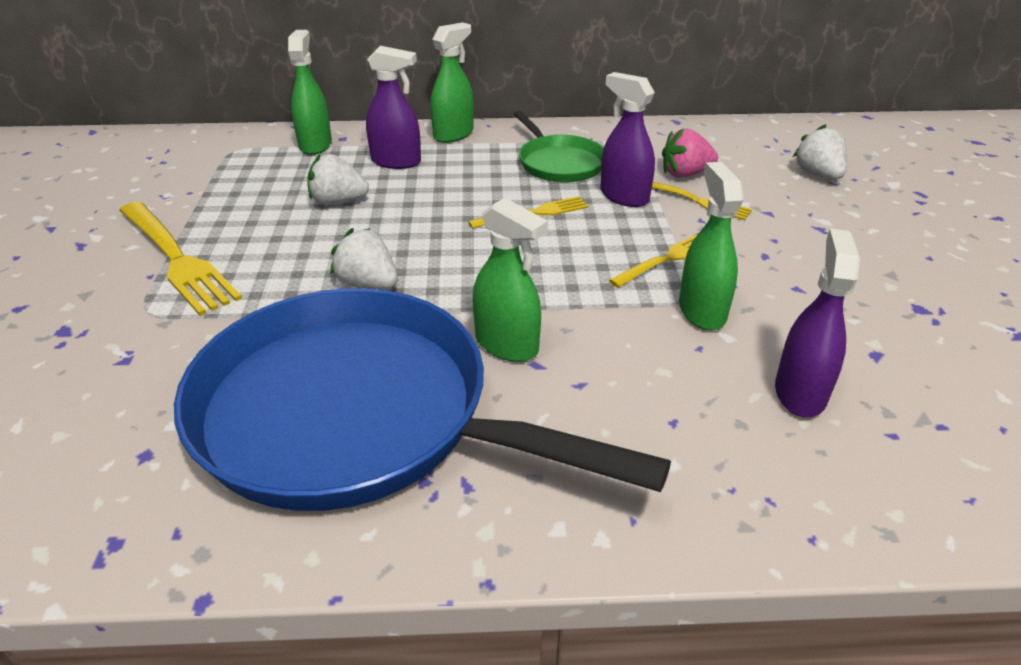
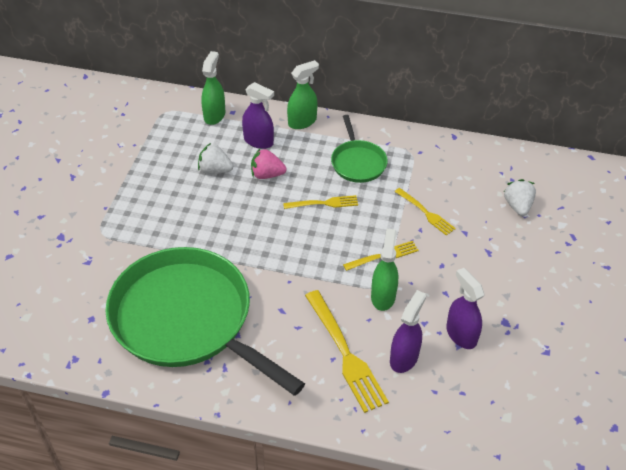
camera: 15 degrees right, 10 degrees up
(177, 259) = (120, 198): yellow fork -> yellow fork (345, 354)
(357, 415) = (187, 319): blue pan -> green pan
(368, 284) = (214, 238): white strawberry -> none
(507, 345) = (272, 295): green spray bottle -> none
(624, 196) = (384, 200): purple spray bottle -> purple spray bottle (461, 335)
(685, 174) = (432, 188): pink strawberry -> pink strawberry (267, 175)

